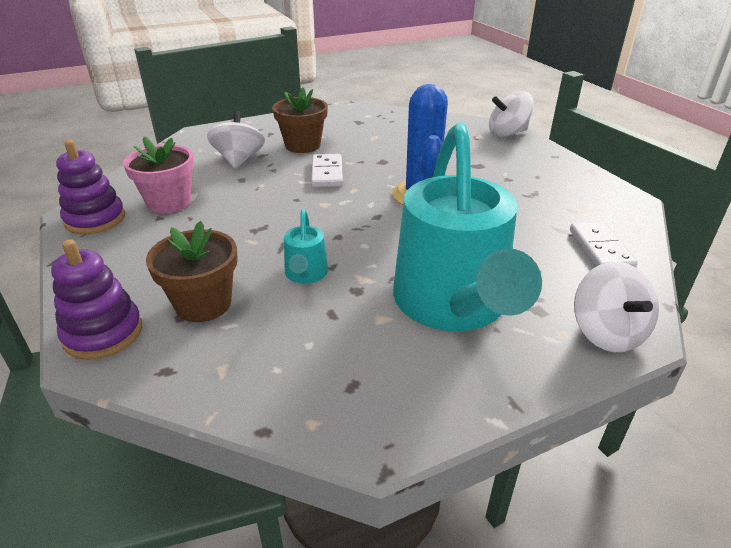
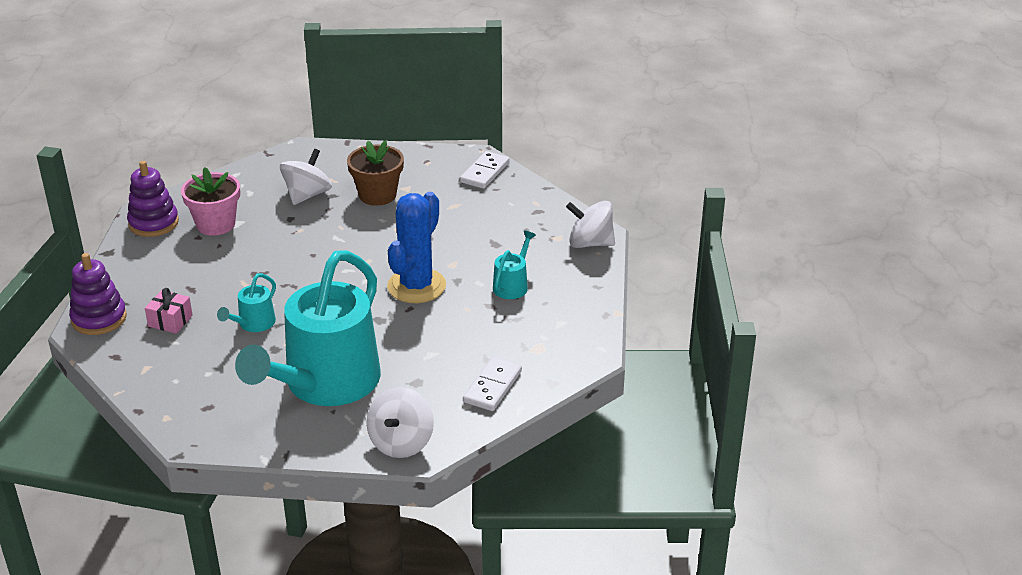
camera: 30 degrees right, 0 degrees up
(203, 304) = (170, 321): brown flower pot -> pink gift
(327, 173) = (364, 235): white domino -> white domino (484, 172)
(496, 172) = (512, 285): none -> turquoise watering can

